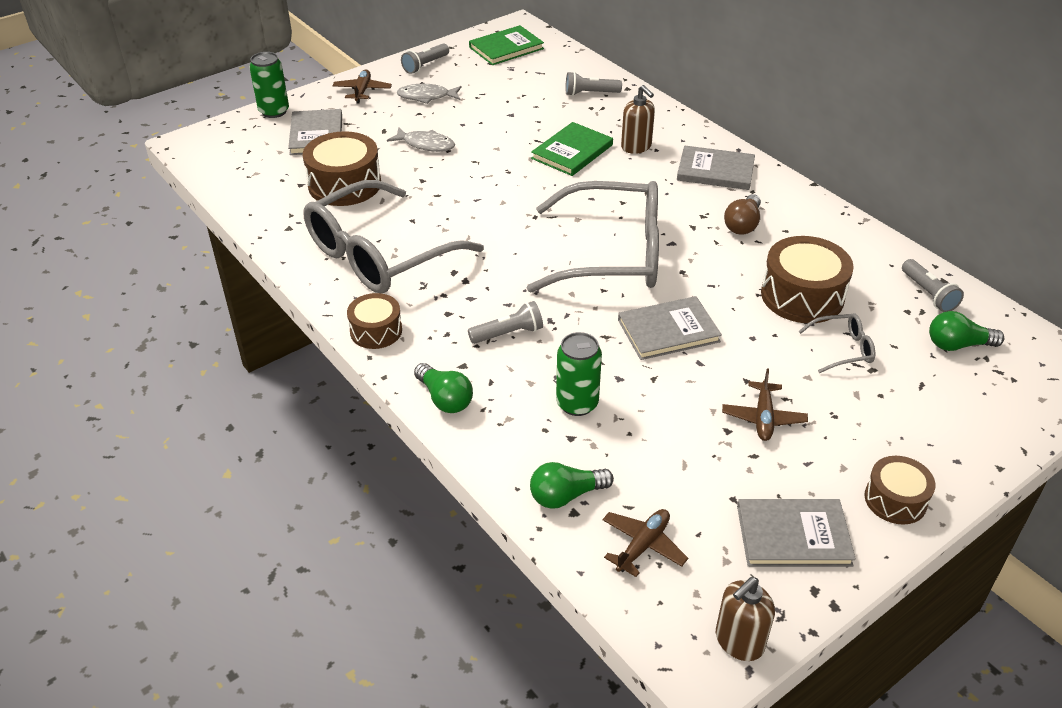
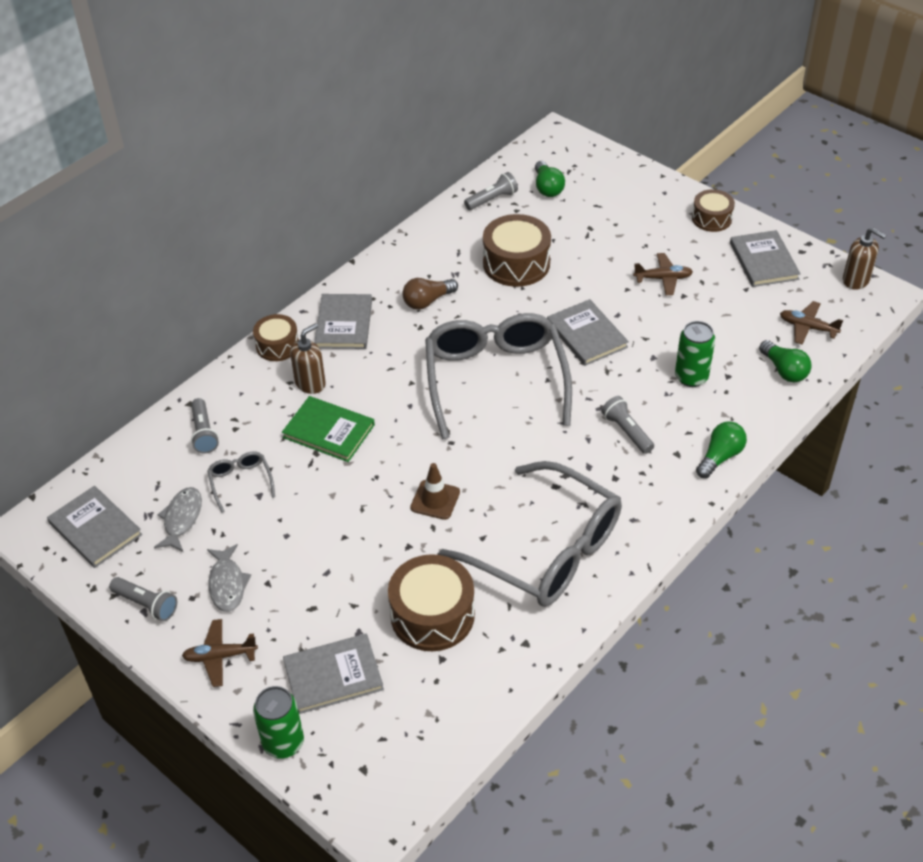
camera: 100 degrees left, 5 degrees up
(376, 331) = (657, 523): brown drum -> brown drum (277, 346)
(426, 144) = (336, 559): grey fish -> grey fish (182, 519)
(467, 199) = (435, 500): none -> brown traffic cone
(506, 48) = (95, 529): green book -> grey book
(742, 224) = (427, 301): brown light bulb -> brown light bulb turned 135 degrees clockwise
(842, 349) = (573, 242): grey glasses -> grey glasses (241, 482)

